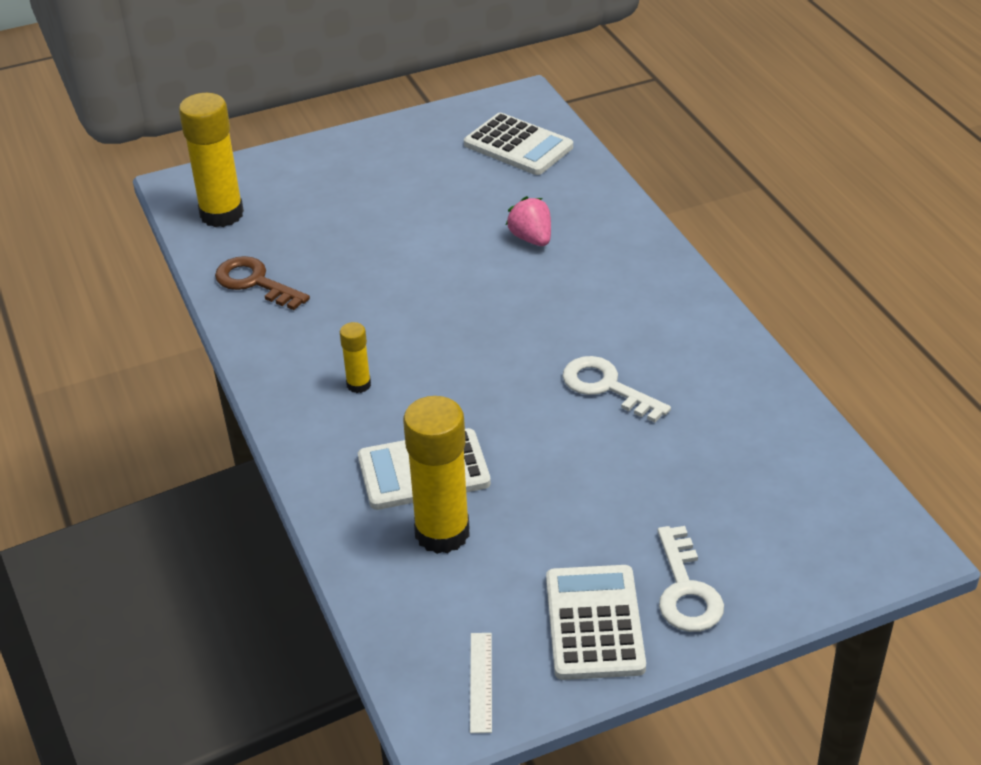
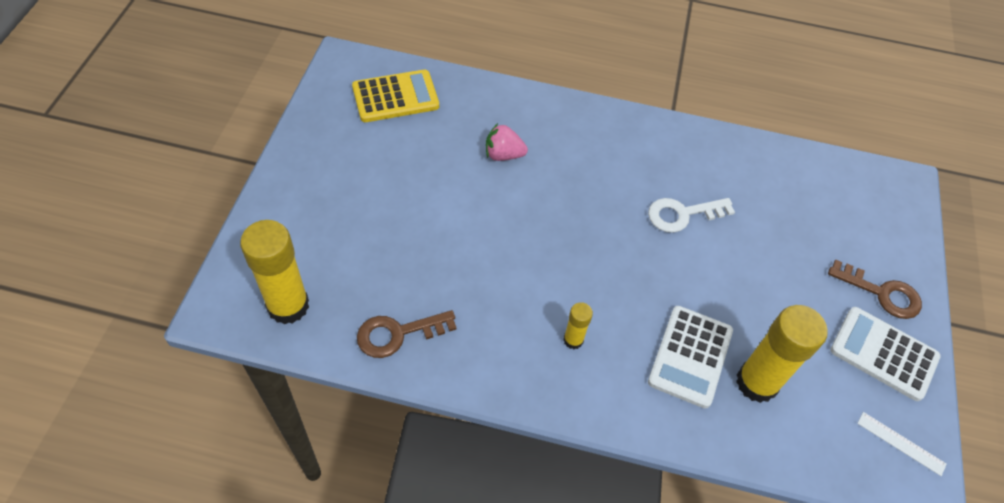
camera: 60 degrees left, 15 degrees up
(518, 146) = (395, 97): white calculator -> yellow calculator
(686, 590) = (882, 293): white key -> brown key

